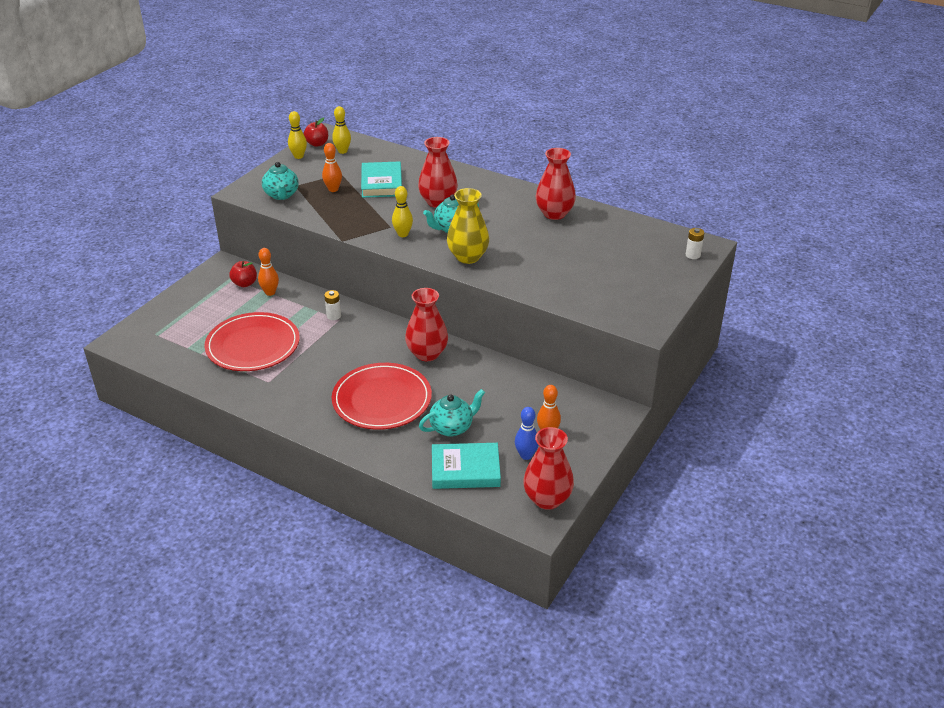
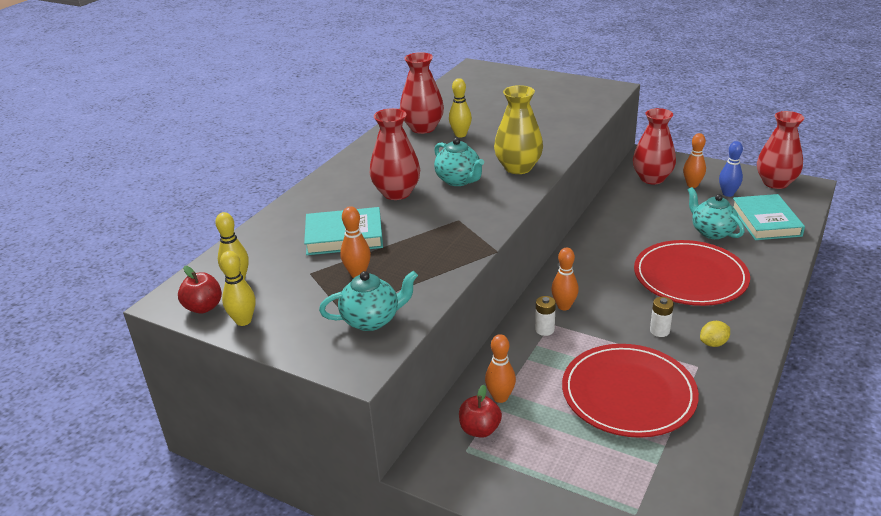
camera: 90 degrees left, 5 degrees down
(291, 395) = (713, 343): none -> yellow lemon
(359, 327) = (564, 306): none -> orange bowling pin
(403, 234) = (476, 209): yellow bowling pin -> yellow bowling pin (460, 135)
(427, 354) = (600, 255): red vase -> red vase (652, 178)
(693, 255) = (493, 72): white battery -> white battery (659, 331)

